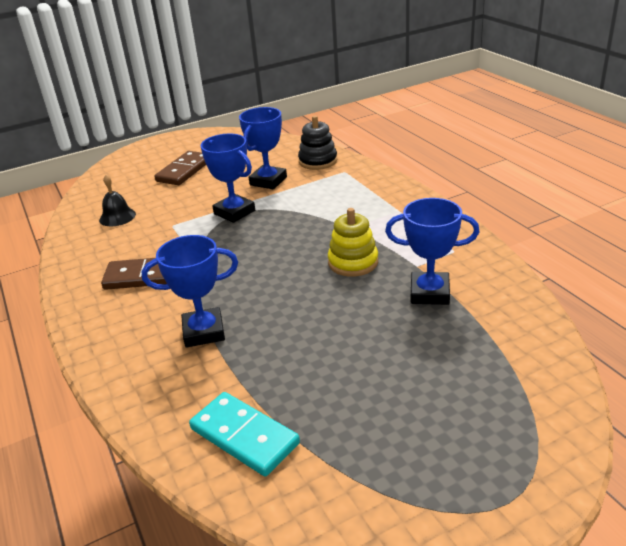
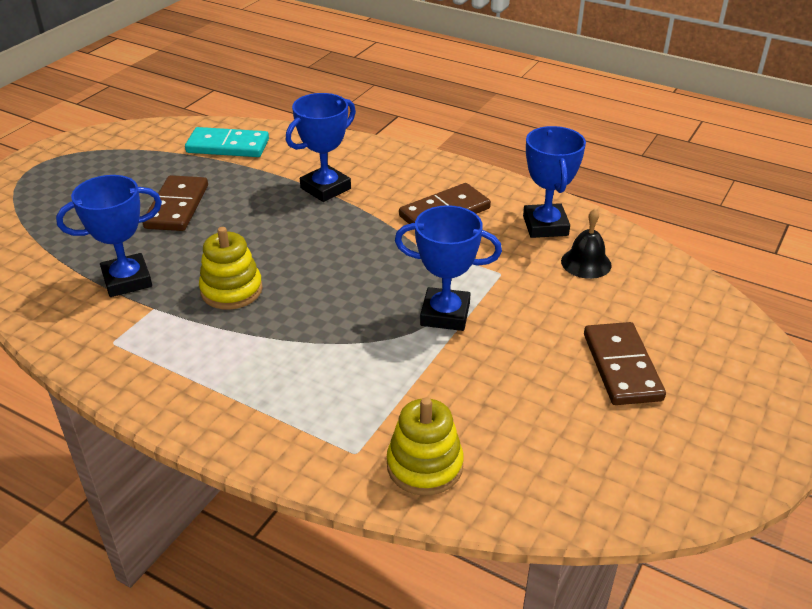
camera: 145 degrees right, 5 degrees up
(268, 181) = (461, 387): blue trophy -> blue trophy (545, 226)
(318, 161) = (424, 465): black stacking toy -> yellow stacking toy
(353, 358) = (177, 207): none -> brown domino

